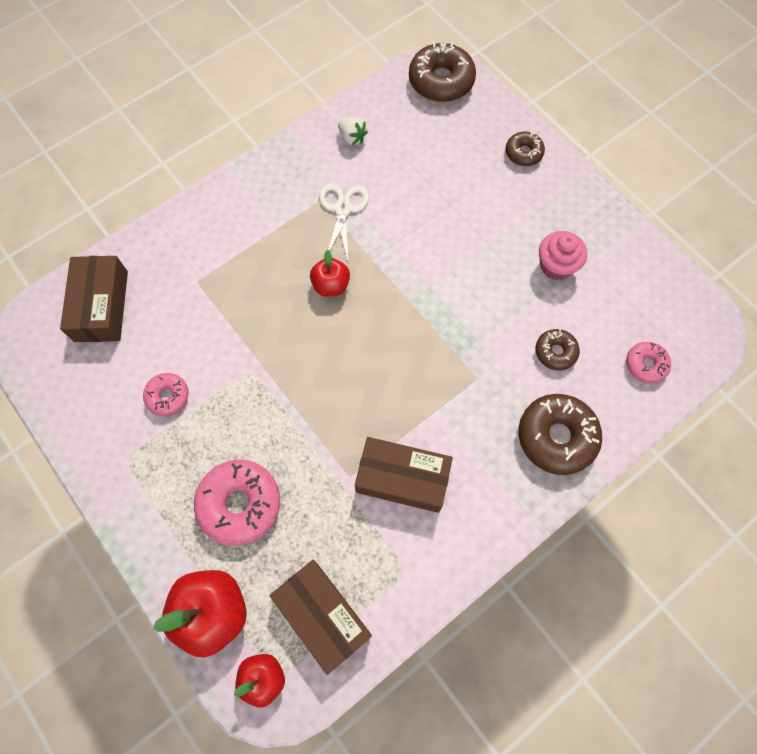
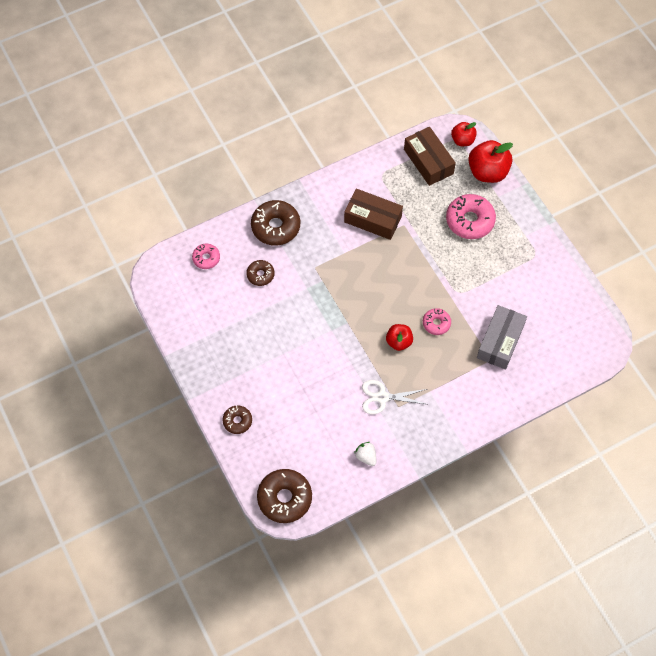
camera: 170 degrees left, 5 degrees down
(101, 306) = (557, 352): brown box -> none
(168, 396) = (511, 287): pink donut -> pink donut (436, 323)
(184, 309) = (500, 341): none -> grey box
(343, 209) = (382, 397): white scissors -> white scissors turned 75 degrees clockwise
(556, 266) = (241, 330): pink cupcake -> none

